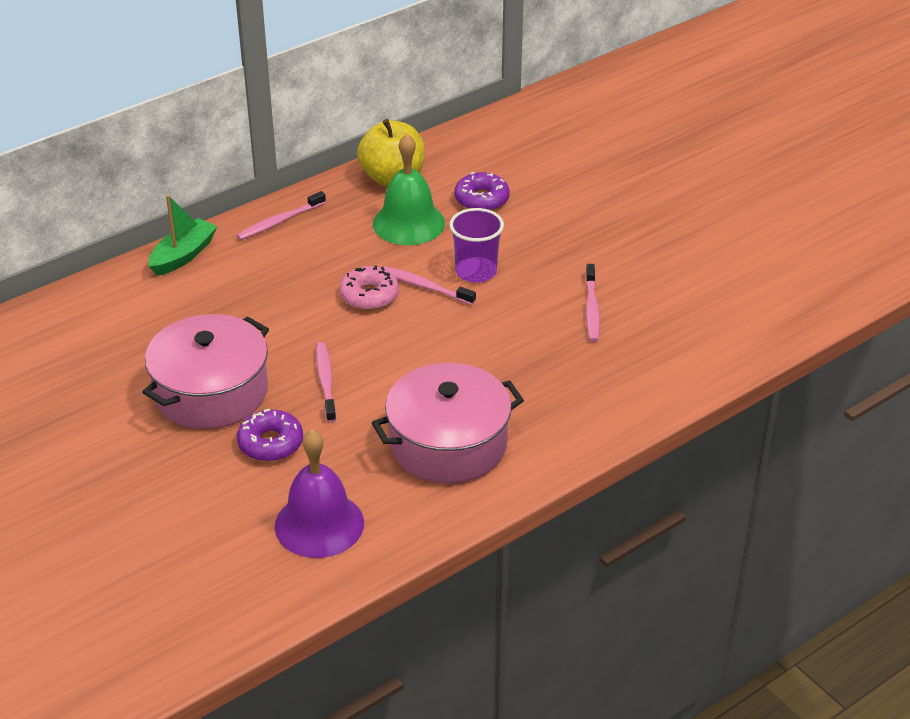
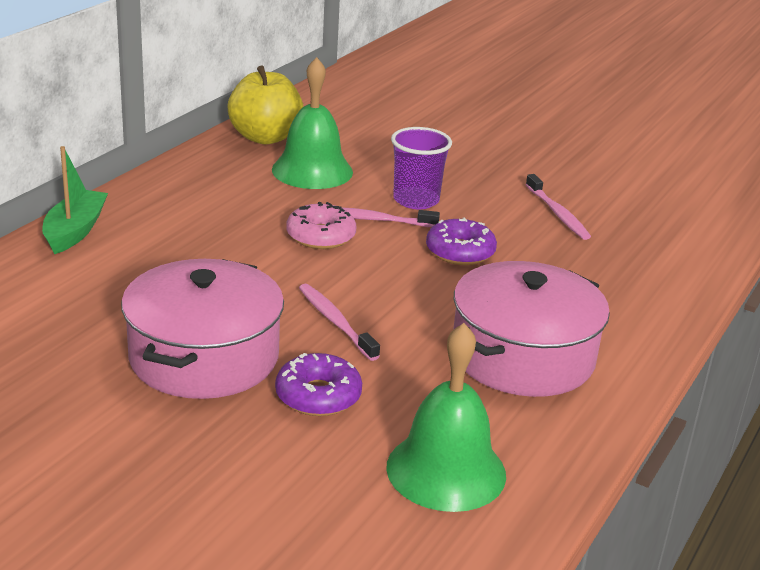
camera: 25 degrees left, 10 degrees down
(280, 221) = (169, 186): pink toothbrush -> none
(319, 524) = (446, 470): purple bell -> green bell
(481, 199) = (371, 143): purple donut -> purple donut (460, 252)

